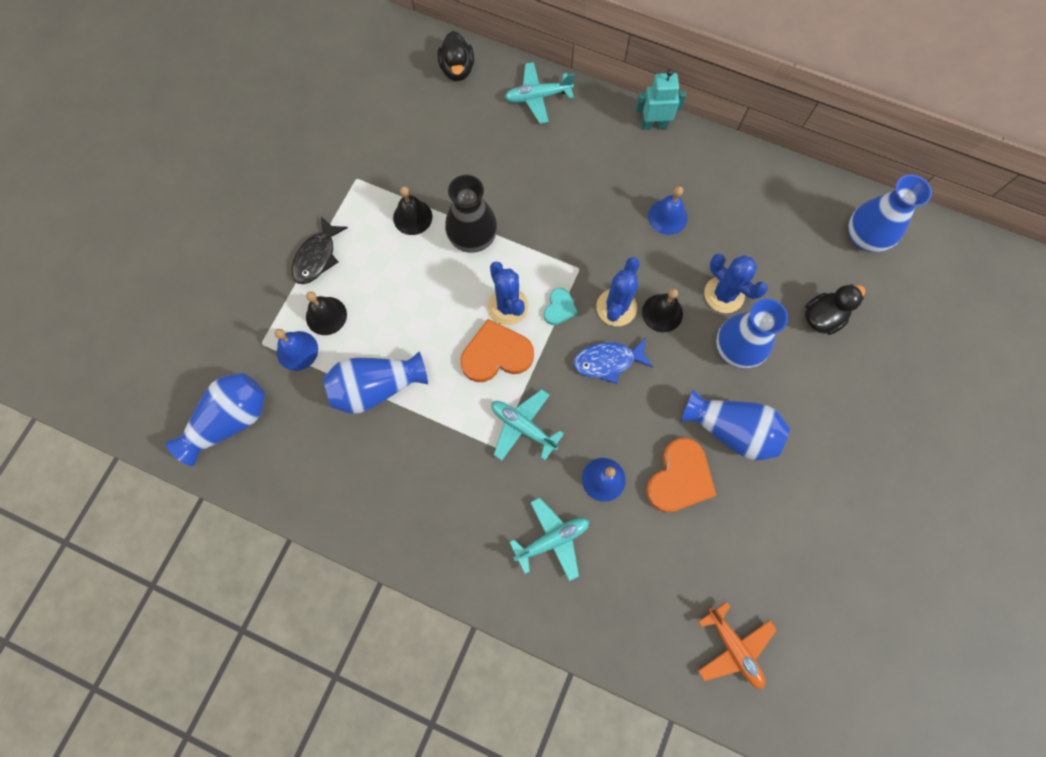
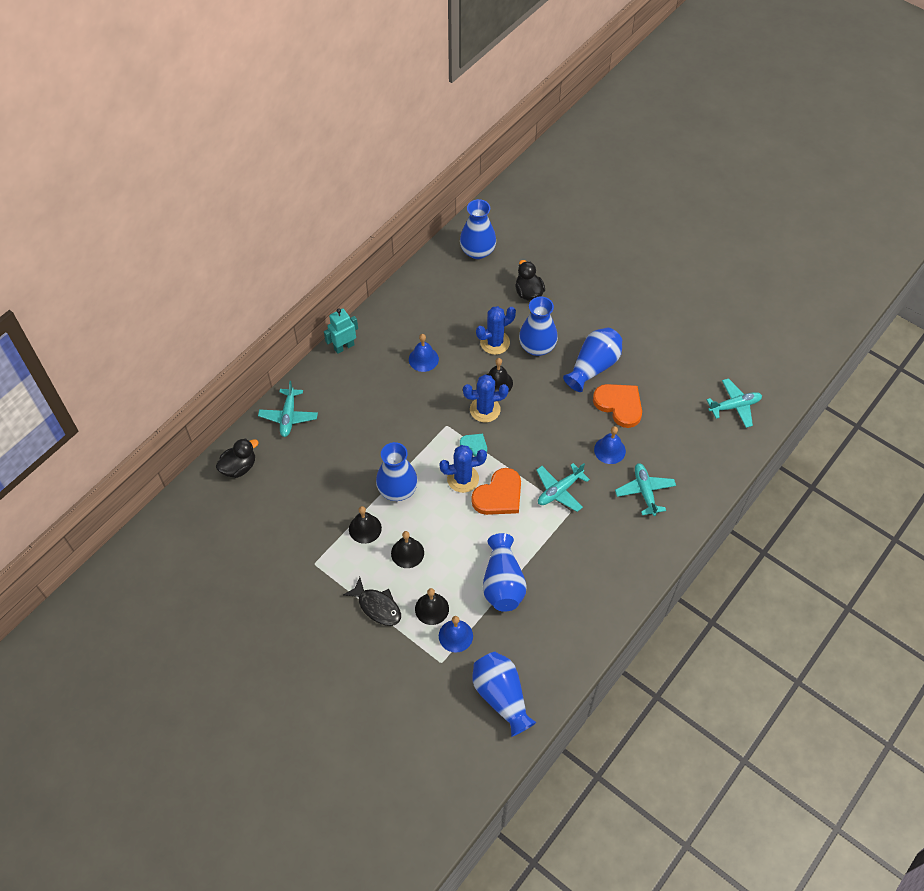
camera: 75 degrees left, 15 degrees down
(392, 270) = (407, 553): none -> black bell
(457, 69) = (239, 467): black duck -> black duck turned 45 degrees counterclockwise
(473, 237) = (397, 489): black vase -> blue vase
(496, 354) = (499, 495): orange heart -> orange heart turned 135 degrees counterclockwise
(607, 361) = (525, 425): blue fish -> none
(616, 307) = (485, 409): blue cactus -> blue cactus turned 45 degrees counterclockwise
(654, 125) = (344, 347): turquoise robot -> turquoise robot turned 45 degrees clockwise
(733, 647) = (734, 406): orange plane -> turquoise plane

